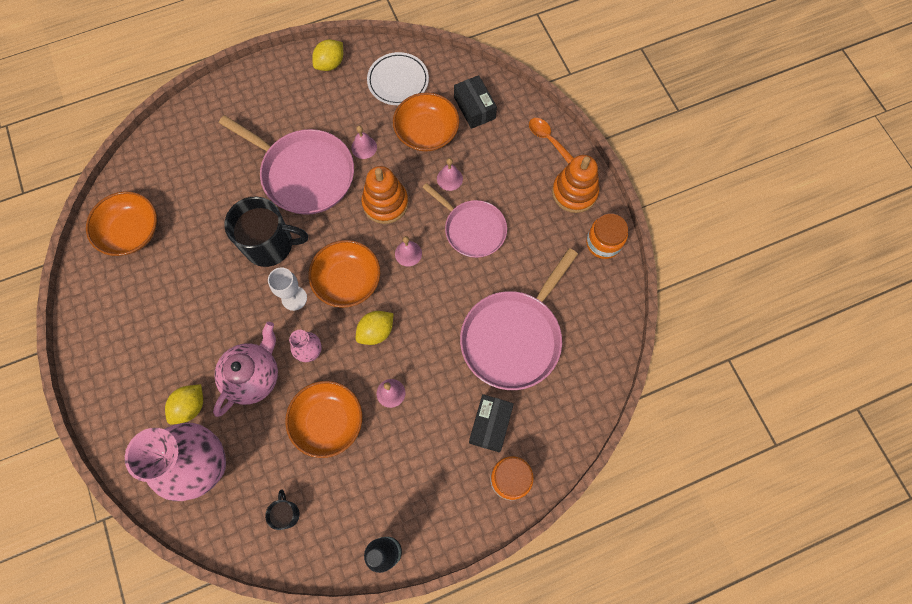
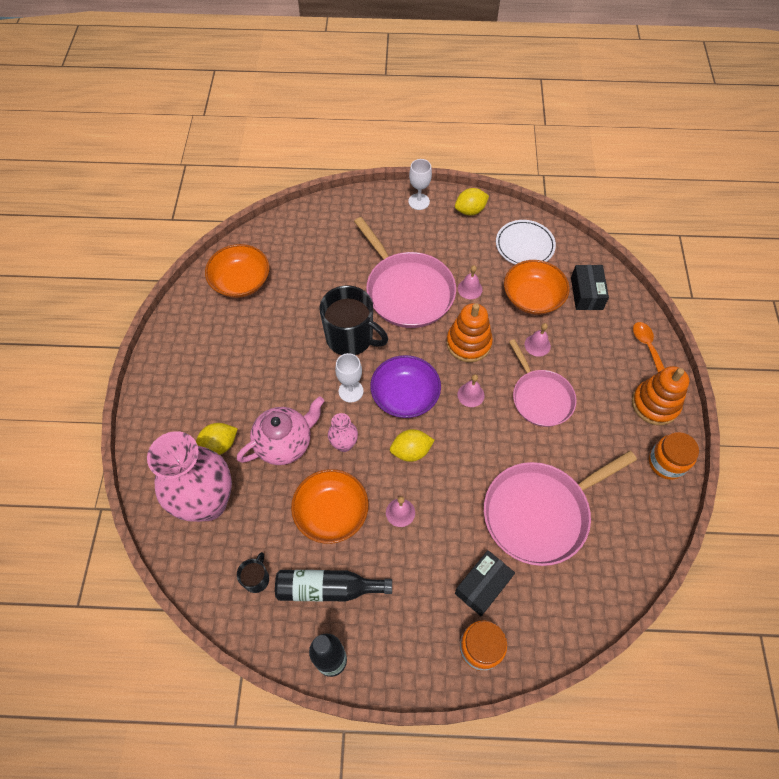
camera: 25 degrees right, 10 degrees down
(275, 73) = (419, 201): none -> white goblet
(347, 280) = (405, 395): orange bowl -> purple bowl
(355, 491) = (328, 588): none -> black bottle

